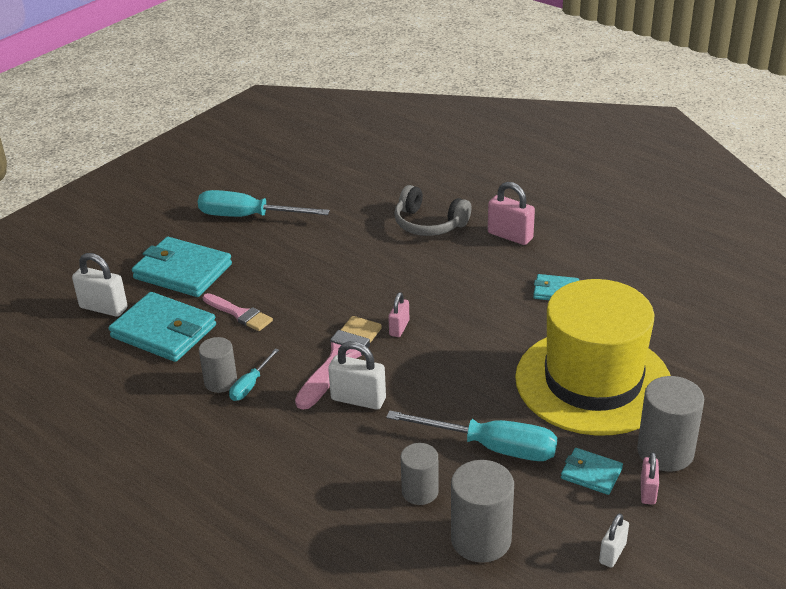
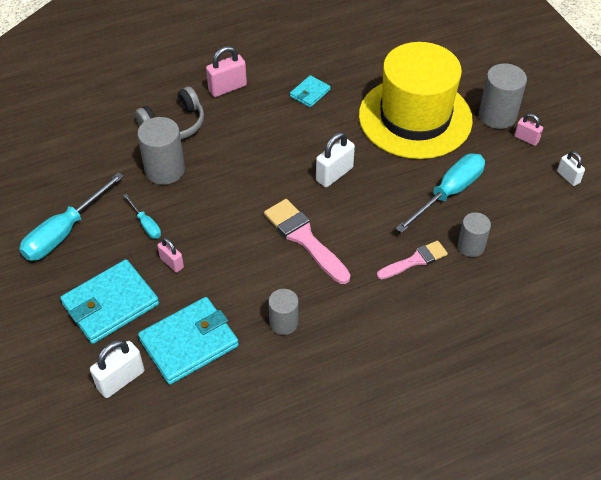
camera: 65 degrees left, 15 degrees up
(239, 314) = (203, 283): pink brush -> pink brush (415, 260)
(250, 385) = (300, 304): turquoise screwdriver -> turquoise screwdriver (146, 224)
(358, 399) = (358, 244): white padlock -> white padlock (334, 174)
(399, 328) = (292, 191): pink padlock -> pink padlock (172, 263)
(481, 539) = (529, 232): grey cylinder -> grey cylinder (165, 170)
(591, 474) = (498, 156): turquoise wallet -> none

